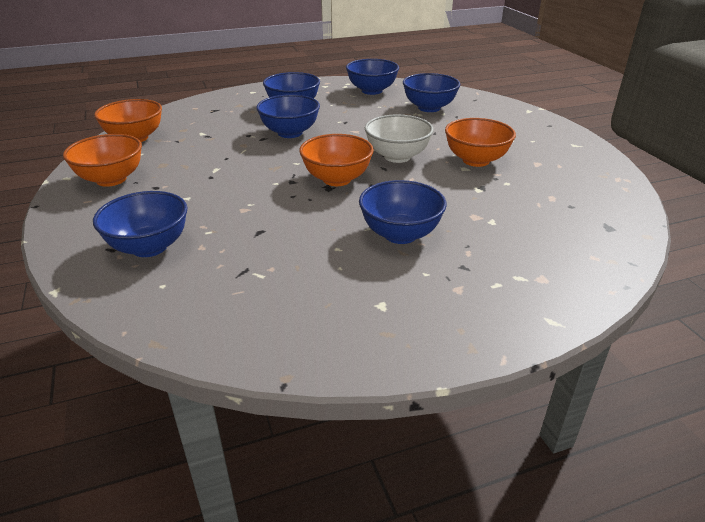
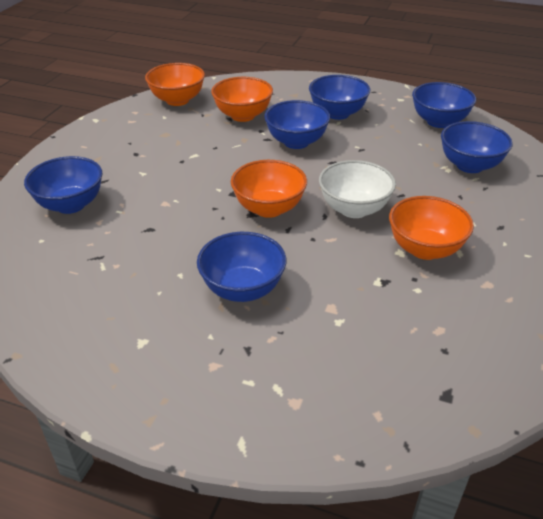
camera: 40 degrees right, 5 degrees up
(111, 179) = (118, 133): orange bowl -> orange bowl (243, 116)

